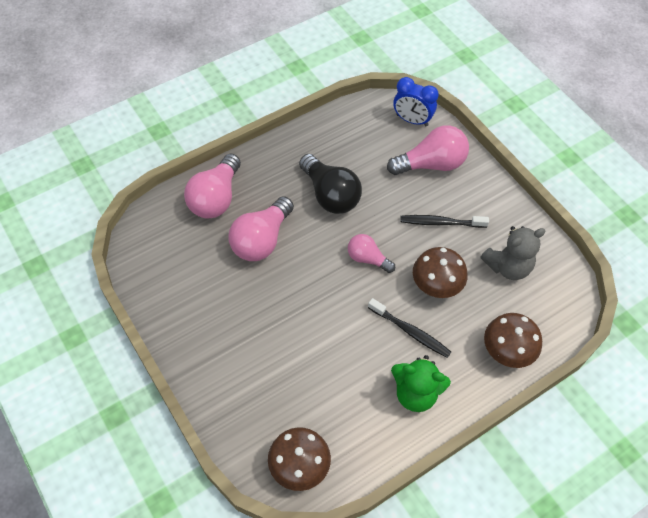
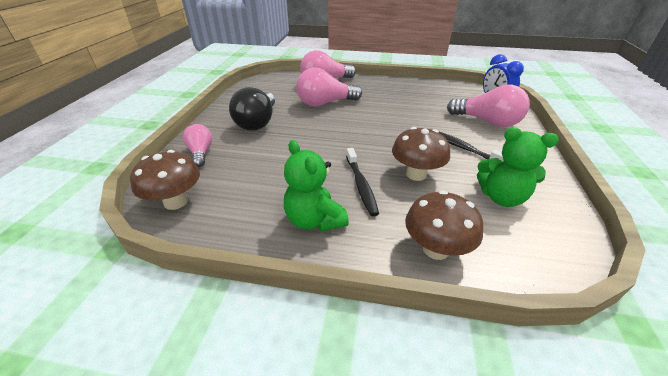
camera: 45 degrees right, 20 degrees down
(330, 195) = (393, 105): black light bulb -> black light bulb (257, 122)
(367, 259) = (380, 138): pink light bulb -> pink light bulb (201, 153)
(508, 266) = (501, 197): grey teddy bear -> green teddy bear

